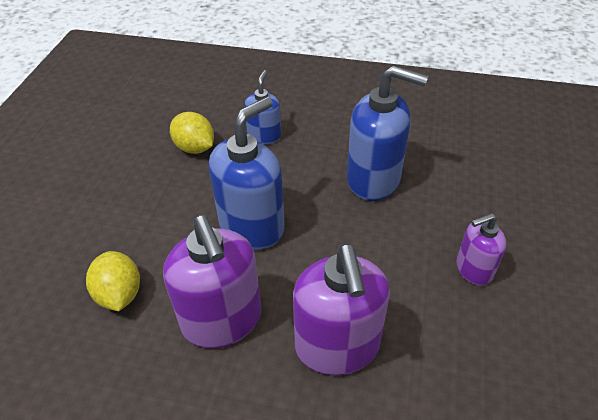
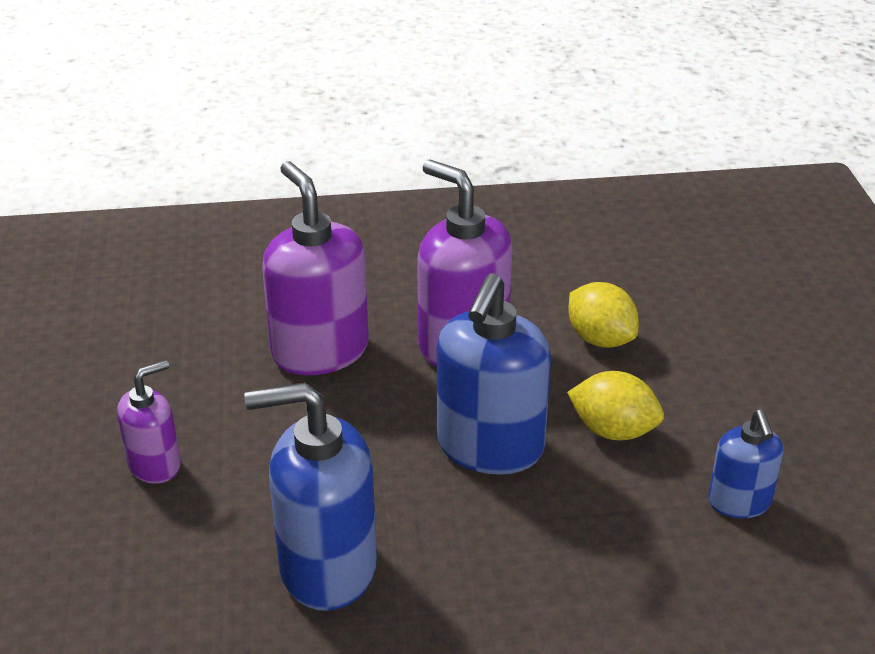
camera: 160 degrees right, 10 degrees down
(195, 148) = (673, 549): yellow lemon -> yellow lemon (613, 431)
(264, 136) = (565, 607): blue soap dispenser -> blue soap dispenser (739, 502)

